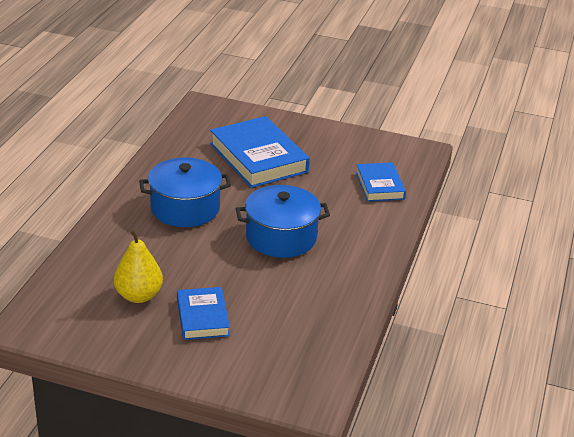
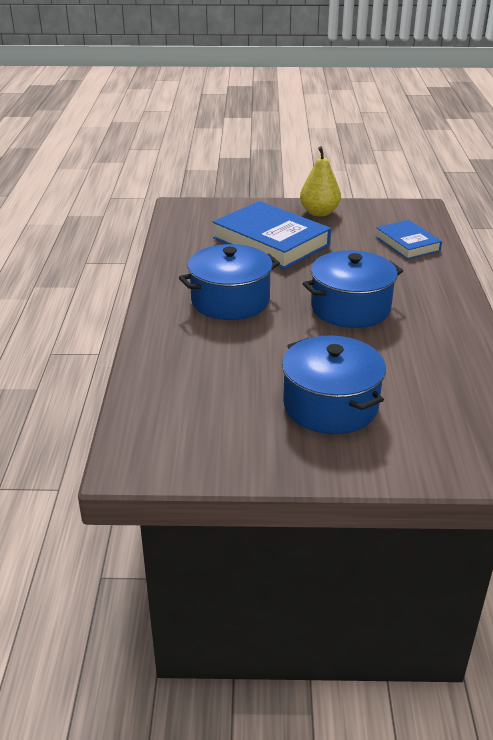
camera: 15 degrees left, 0 degrees up
(138, 295) = (242, 399): yellow pear -> yellow pear (319, 213)
(202, 317) = (330, 405): blue book -> blue pot

